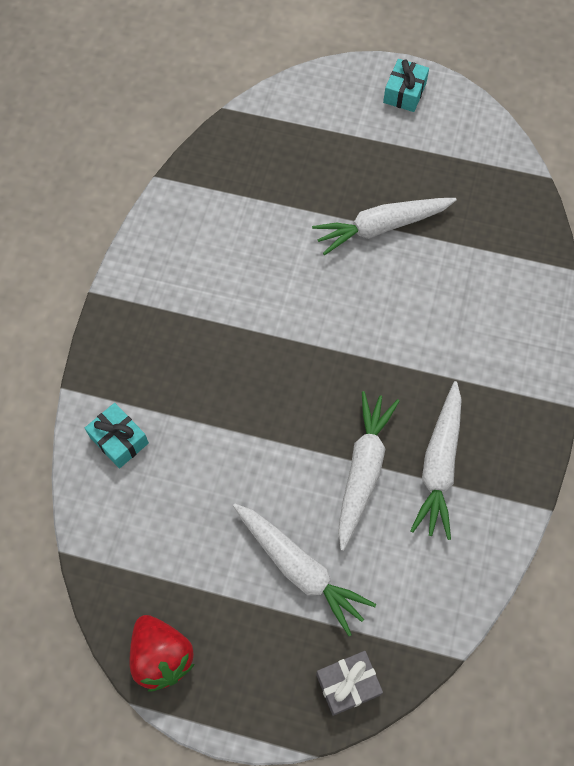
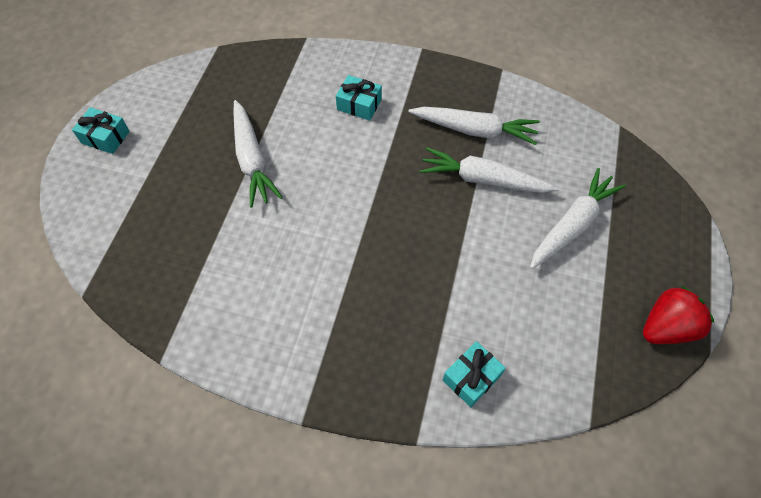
camera: 90 degrees left, 5 degrees down
(348, 684) = (655, 194): grey gift -> none
(470, 332) = (359, 104): none -> turquoise gift

